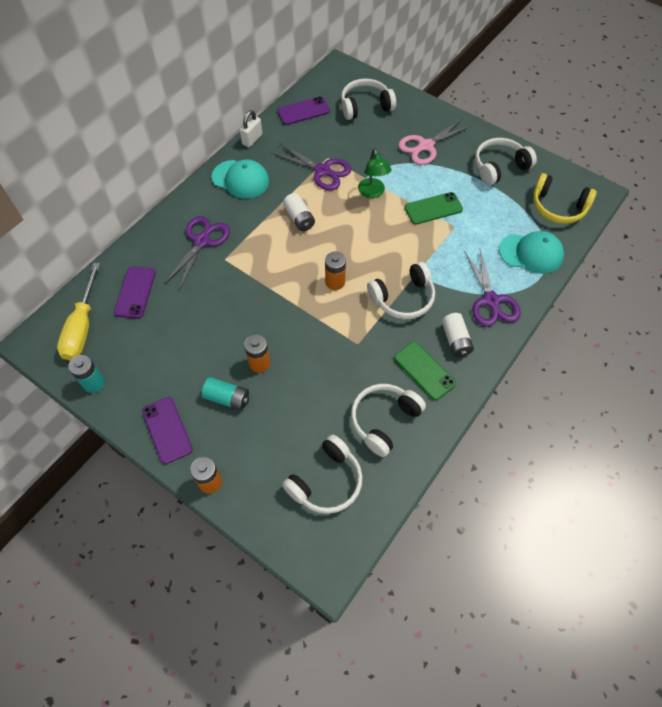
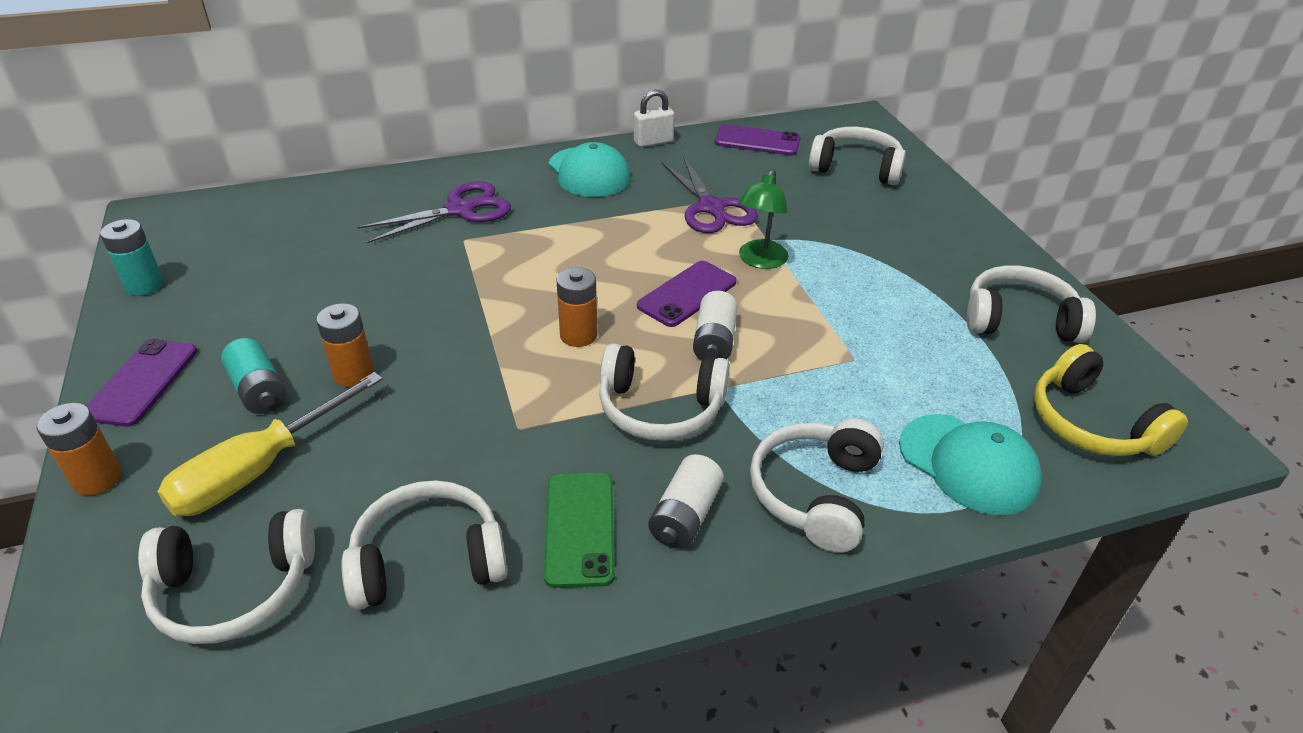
camera: 35 degrees right, 20 degrees down
(82, 327) = (216, 226): yellow screwdriver -> yellow screwdriver (259, 469)
(135, 292) = (316, 222): purple phone -> purple phone (687, 294)
(299, 218) = (616, 242): white battery -> white battery (714, 341)
(426, 146) = (908, 244): pink scissors -> none
(433, 208) = (840, 321): green phone -> none
(491, 301) = (815, 494): purple scissors -> white headphones

